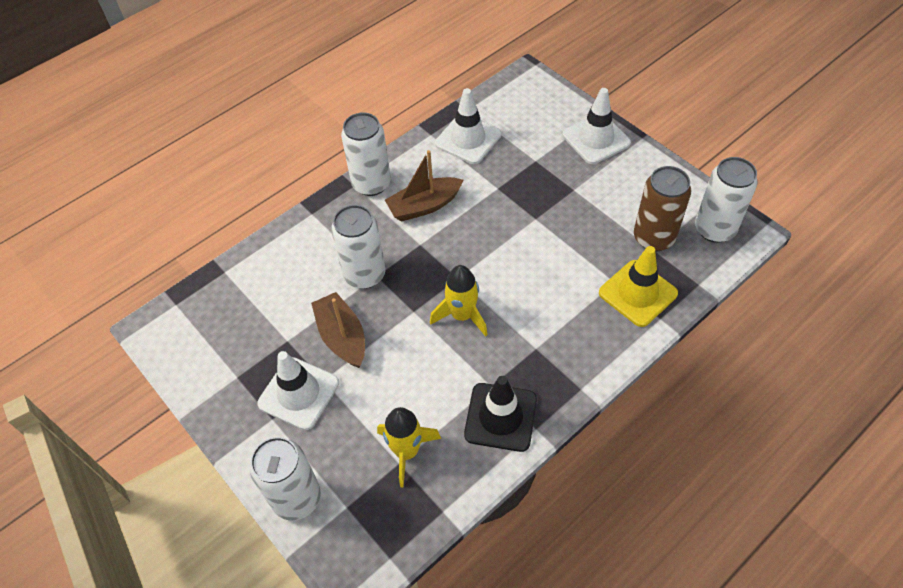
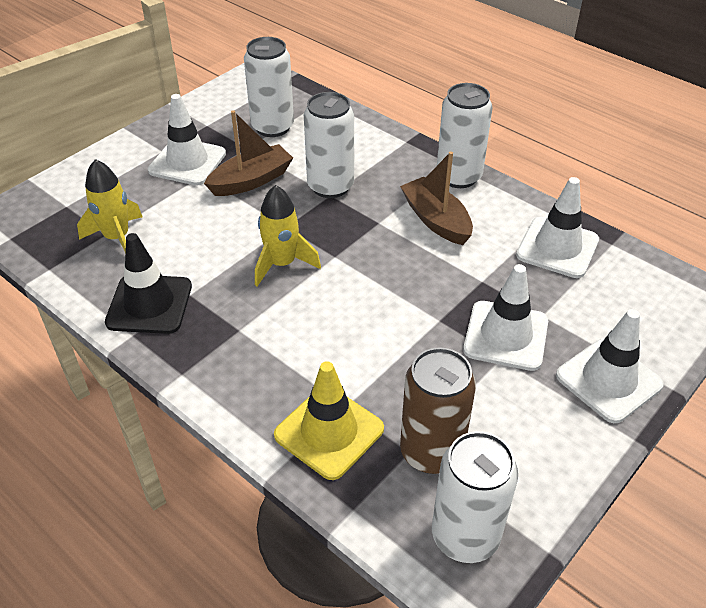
camera: 80 degrees right, 10 degrees down
(297, 498) = (80, 175): white can -> white can (272, 127)
(554, 183) = (506, 335): none -> white traffic cone

